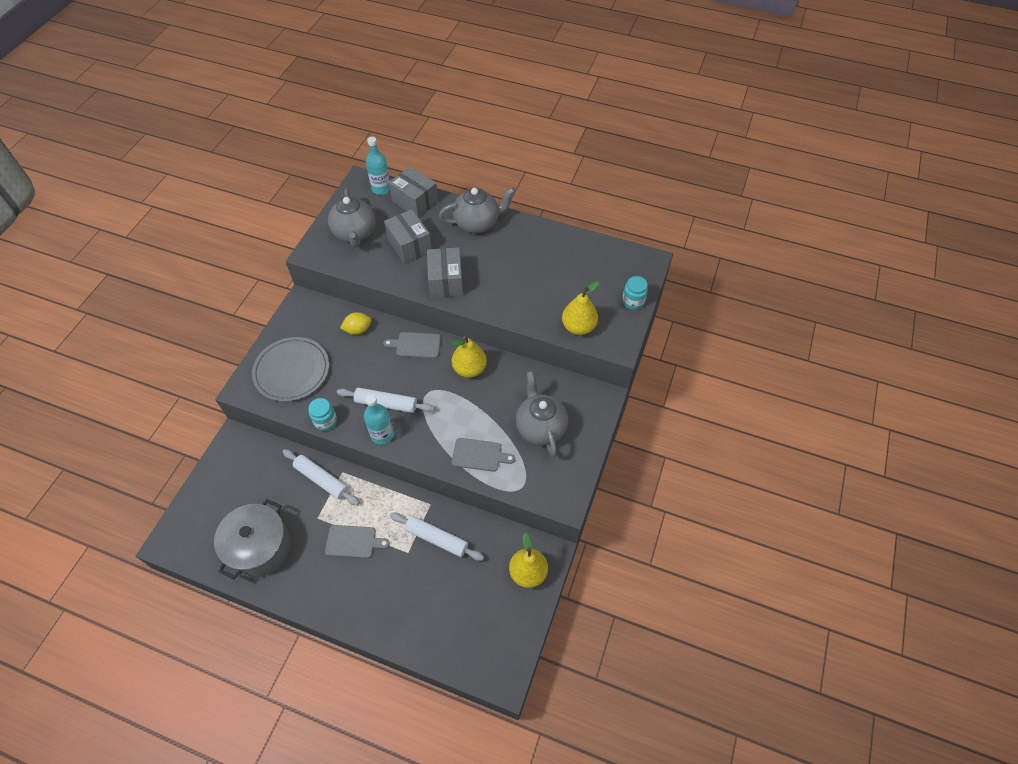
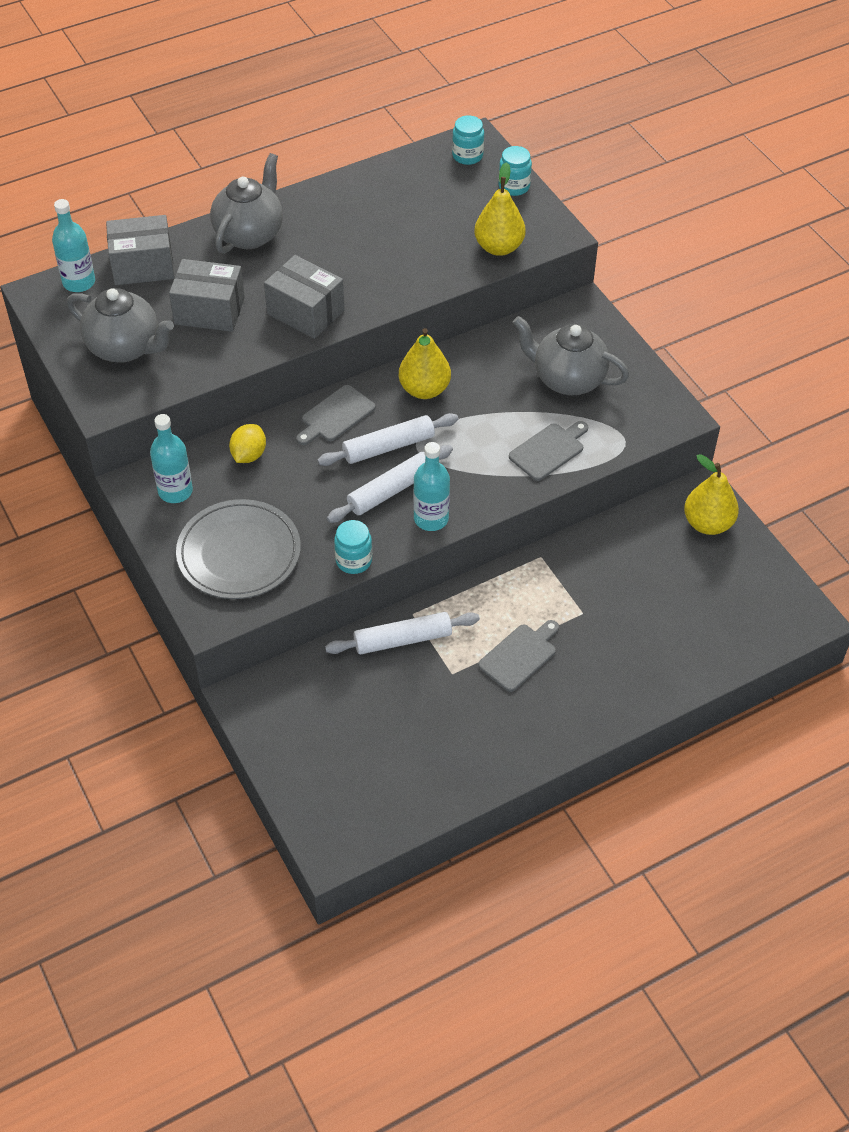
camera: 50 degrees left, 5 degrees down
(259, 547) = (436, 753): grey pot -> none
(310, 319) = (175, 491): none -> turquoise bottle
(436, 539) = (591, 577): white rolling pin -> white rolling pin (388, 447)
(633, 266) = (467, 156): none -> turquoise jar

